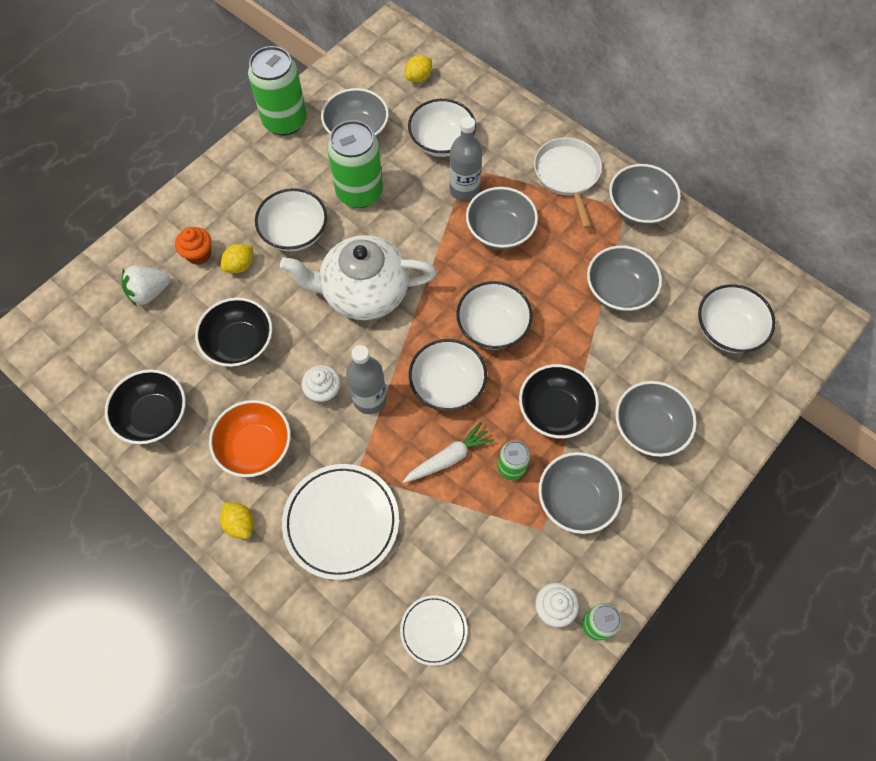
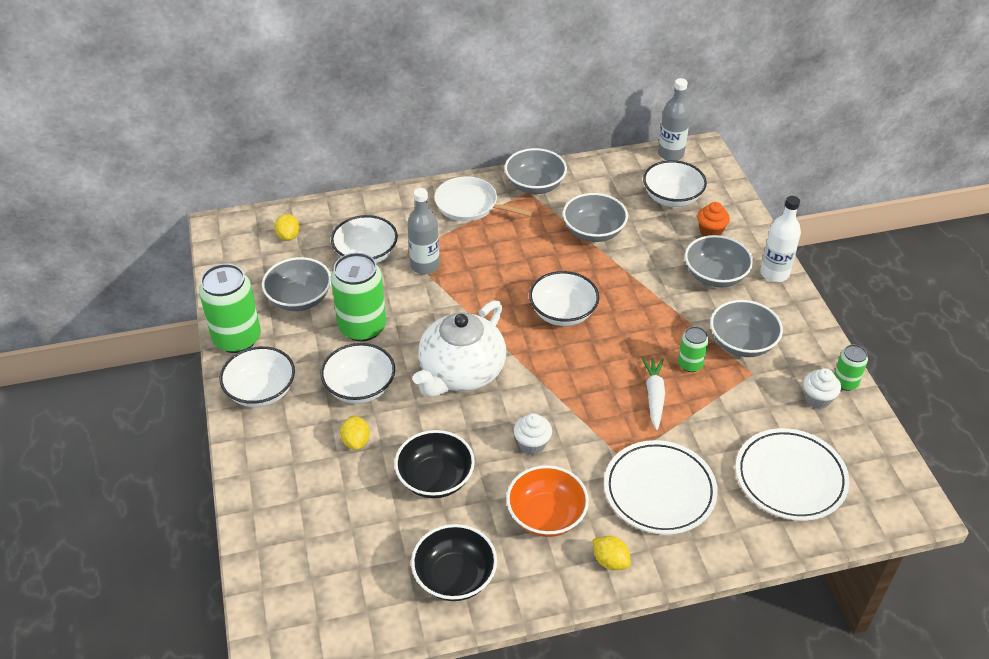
camera: 55 degrees left, 20 degrees down
(149, 292) = (320, 521): white strawberry -> none
(199, 254) = (315, 465): orange cupcake -> orange cupcake (710, 232)
(240, 523) = (610, 561): yellow lemon -> yellow lemon turned 45 degrees clockwise
(370, 399) = (564, 418): grey bottle -> grey bottle (670, 154)
(433, 630) = (790, 478): white plate -> white plate, size x1.82
(447, 385) = (591, 365): white bowl -> white bowl (261, 391)
(499, 231) = (482, 266): grey bowl -> none
(555, 411) = (662, 316): black bowl -> none
(699, 481) = (774, 273): none -> white bottle

